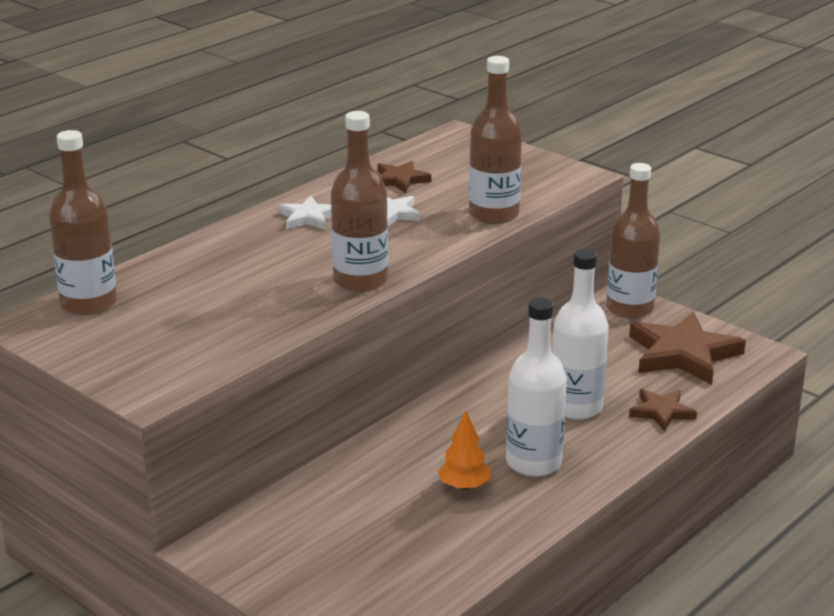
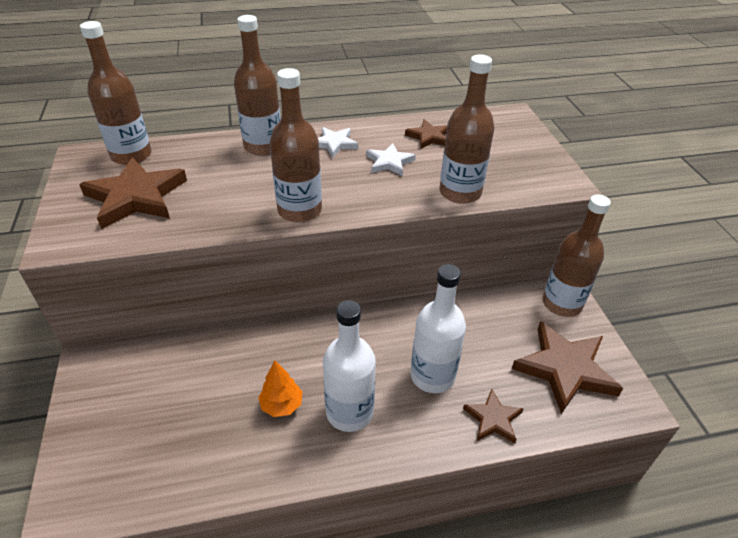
camera: 35 degrees right, 15 degrees up
(165, 332) = (136, 197): none -> brown star
(233, 245) = (263, 147): none -> brown bottle

